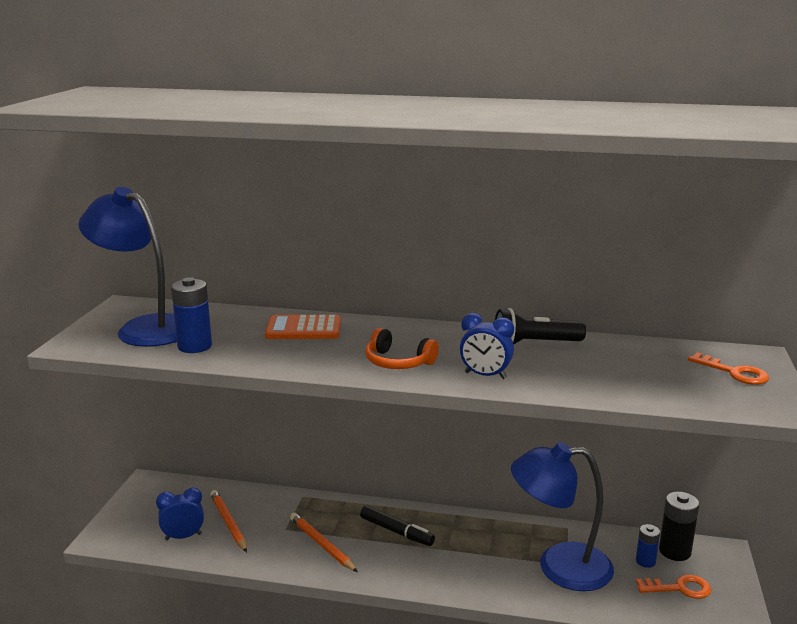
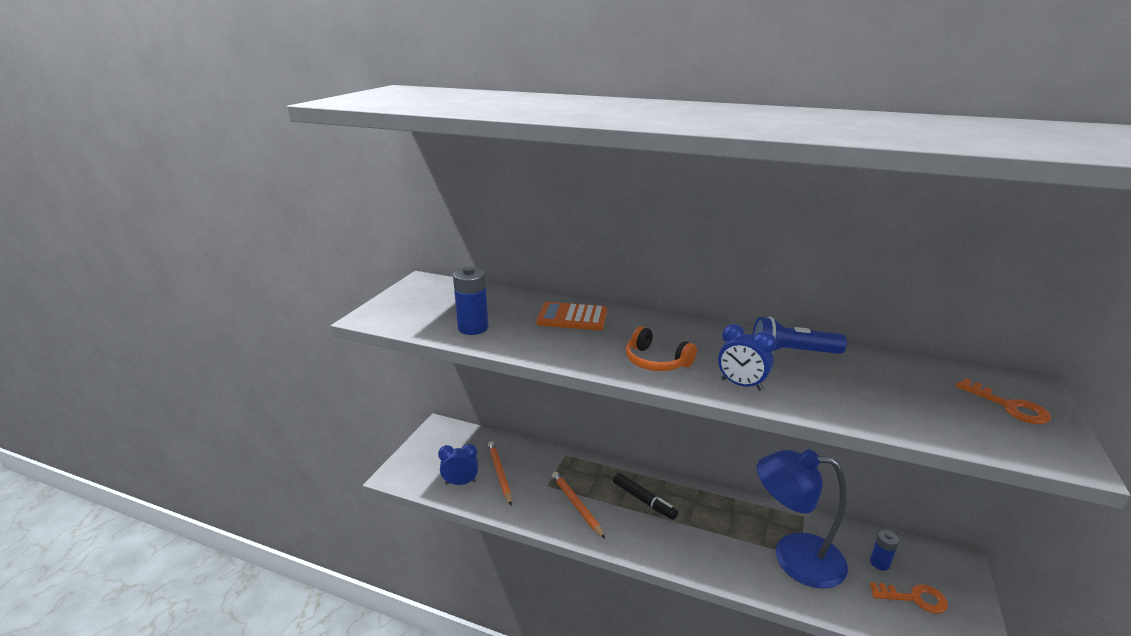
camera: 10 degrees right, 5 degrees up
(144, 328) = (433, 305): blue lamp -> none
(534, 344) = (792, 352): black flashlight -> blue flashlight
(674, 551) = (909, 556): black battery -> none

